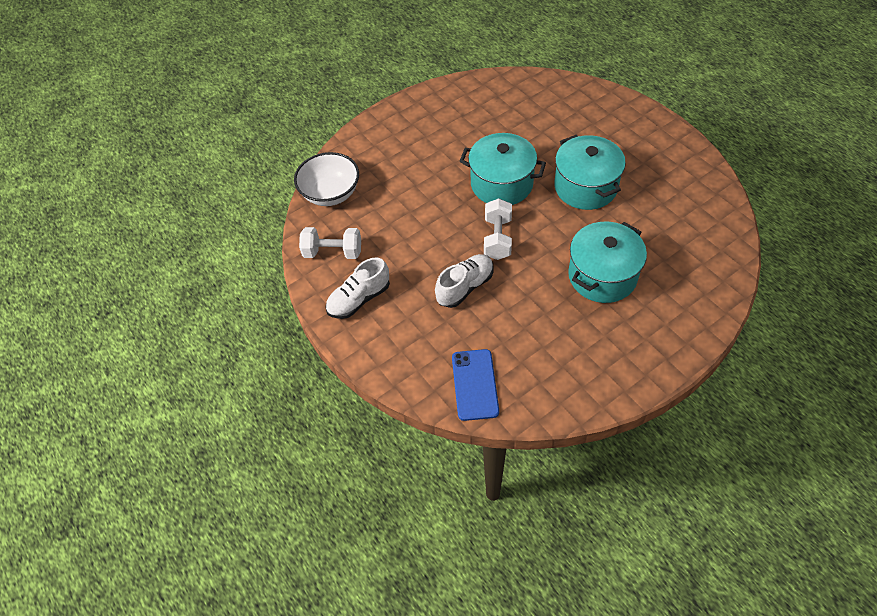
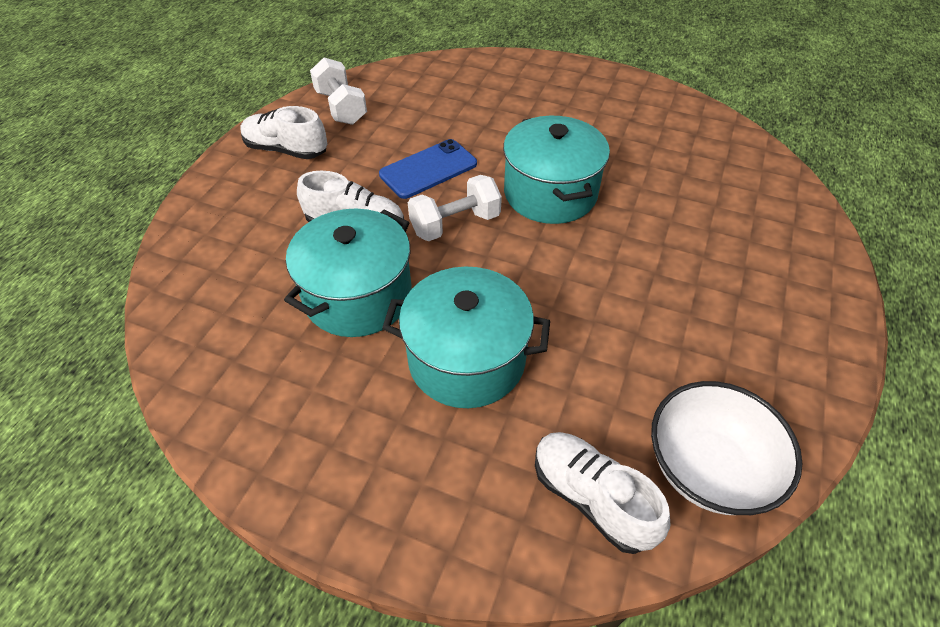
camera: 55 degrees right, 5 degrees down
(331, 193) = (421, 75): white bowl -> white bowl (707, 468)
(475, 384) = (202, 293): blue phone -> blue phone (428, 169)
(585, 187) = (620, 277): turquoise pot -> turquoise pot (358, 296)
(706, 264) = (591, 498): none -> white shoe

